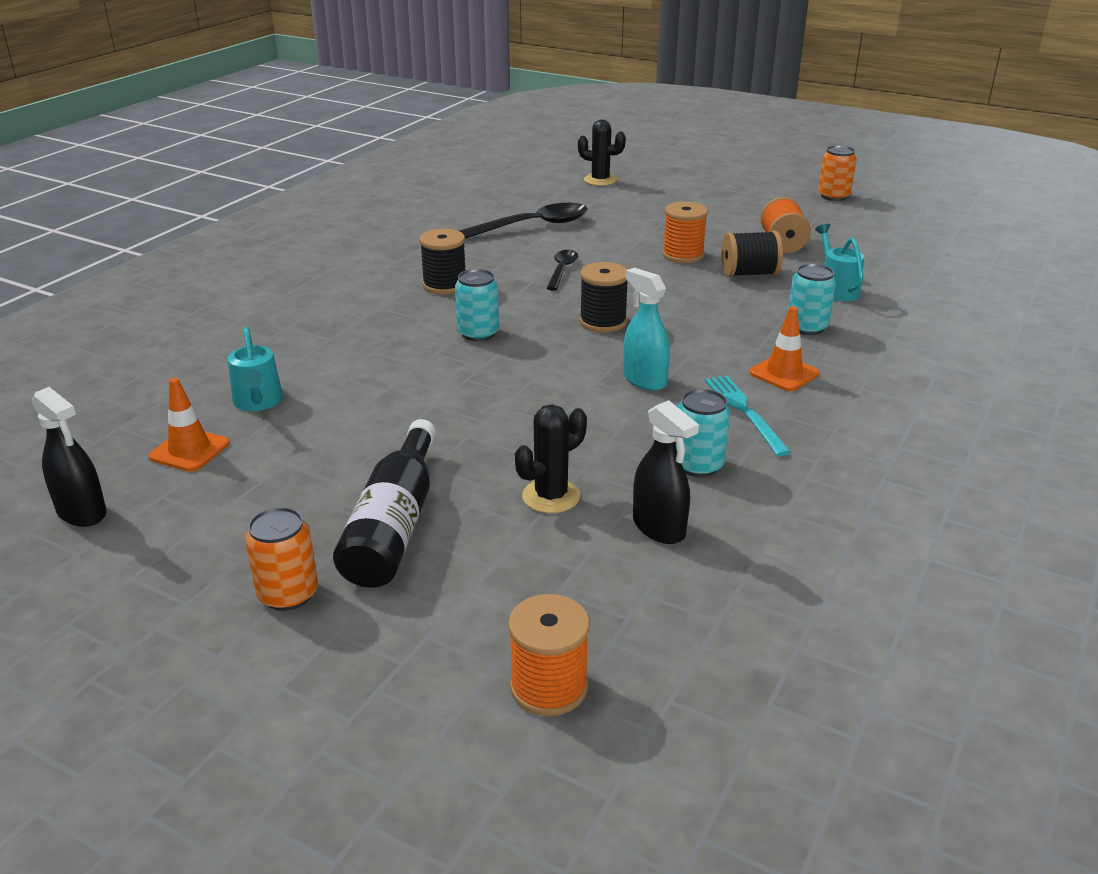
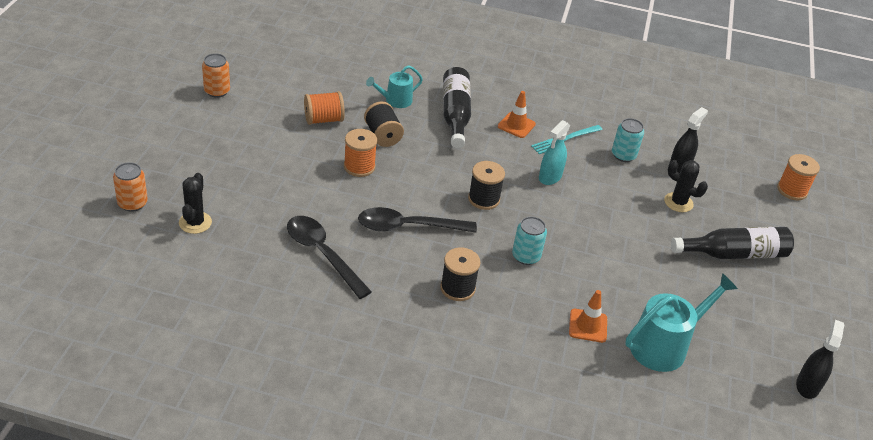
camera: 110 degrees left, 10 degrees up
(189, 450) = (729, 360): orange traffic cone -> orange traffic cone (588, 326)
(258, 402) = (664, 346): turquoise watering can -> turquoise watering can, size x1.69
(288, 594) = (801, 279): orange can -> orange can (132, 203)
(562, 270) = (408, 227): black spoon -> black spoon, size x1.78
(807, 327) = (455, 115): turquoise can -> black bottle

